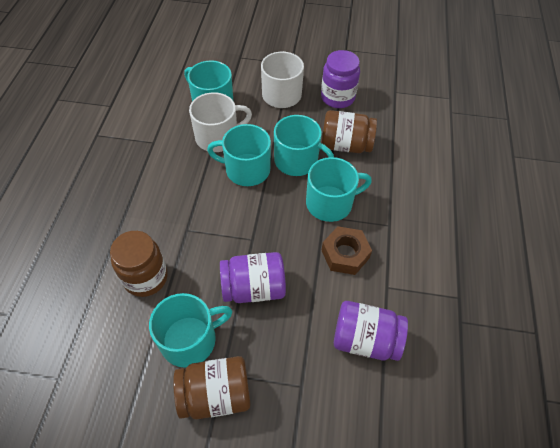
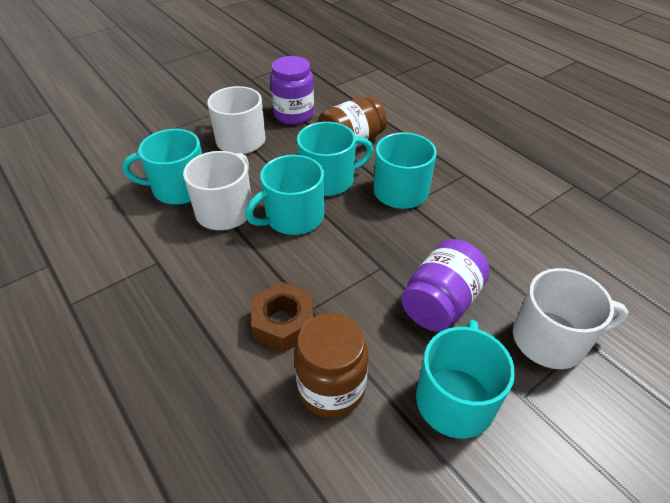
camera: 45 degrees left, 10 degrees down
(215, 394) = (544, 420): brown jar -> none
(282, 365) = (551, 339): none -> white mug
(345, 254) = (467, 217): brown nut -> brown nut (283, 322)
(365, 339) = (570, 263): purple jar -> none

